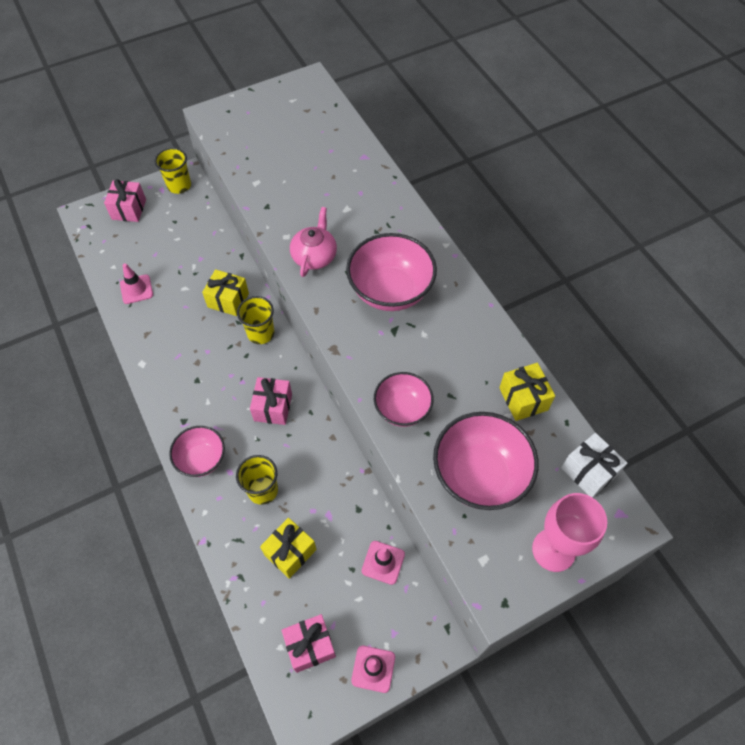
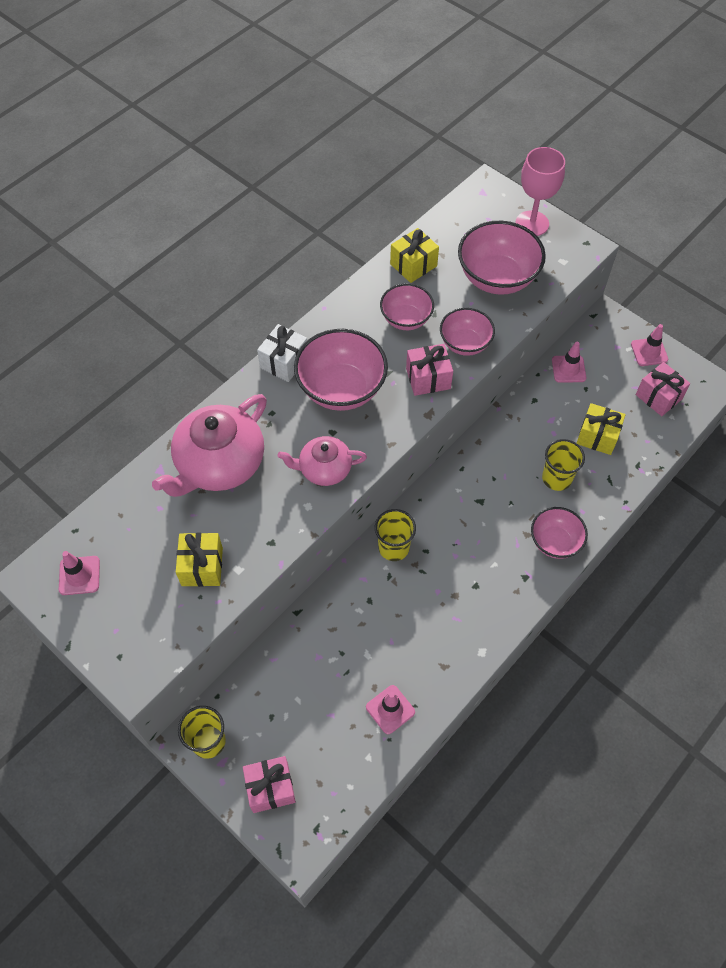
camera: 110 degrees left, 0 degrees up
(228, 300) = (365, 599): yellow gift -> yellow gift (202, 566)
(273, 407) = (472, 502): pink gift -> pink gift (428, 378)
(299, 101) = (79, 575): none -> pink traffic cone
(352, 191) = (219, 464): none -> pink teapot
(452, 368) = (406, 319): none -> pink bowl
(588, 471) = (458, 214): white gift -> white gift (284, 362)

